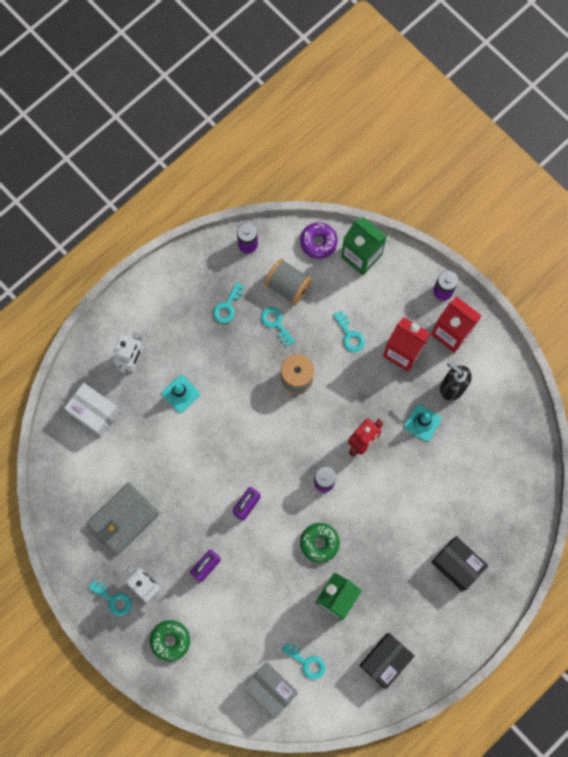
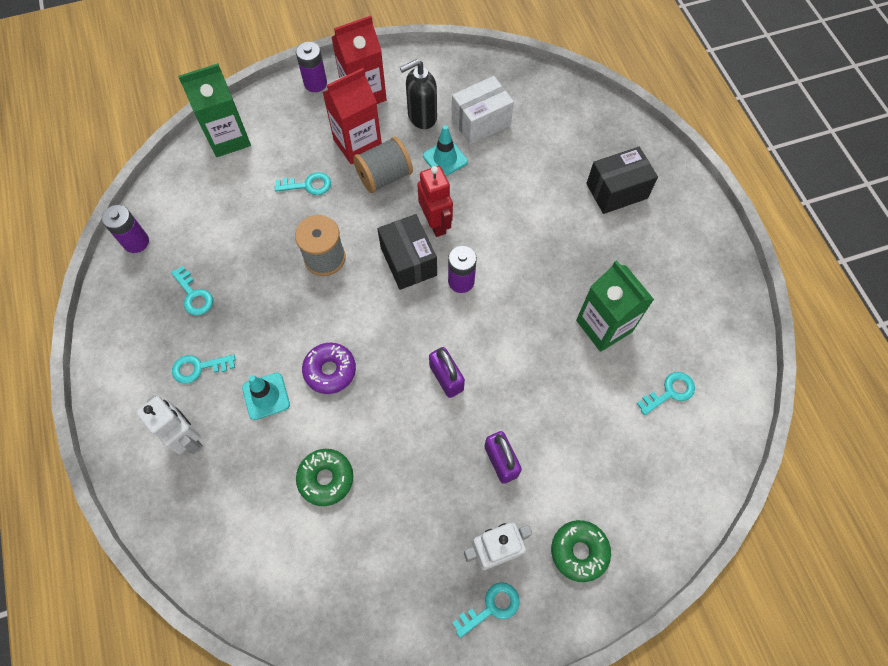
camera: 65 degrees left, 10 degrees down
(94, 412) = (225, 518): white box -> white box (481, 122)
(123, 519) = (388, 543): grey wallet -> none
(271, 689) = (689, 449): grey box -> none
(276, 323) = (248, 252): turquoise key -> turquoise key (198, 368)
(288, 286) = (213, 222): grey spool -> grey spool (384, 176)
(318, 242) = (185, 171): purple donut -> purple donut (330, 370)
(319, 543) = (531, 316): green donut -> green donut (326, 478)
(385, 660) = (698, 306): black box -> black box (408, 261)

